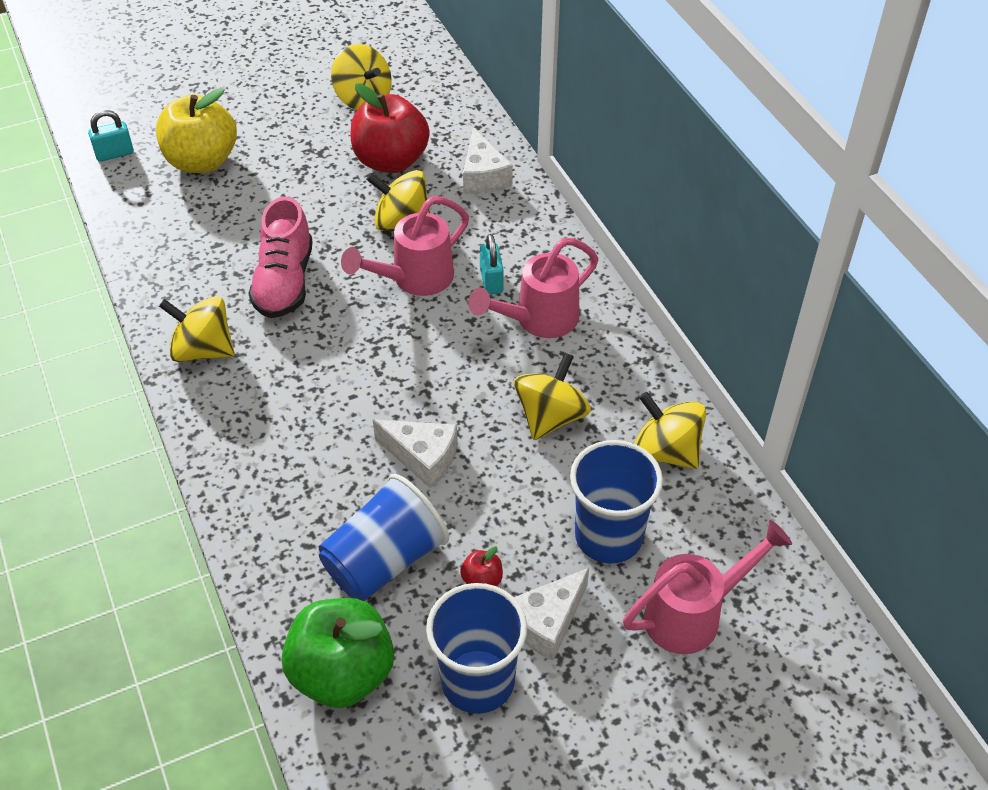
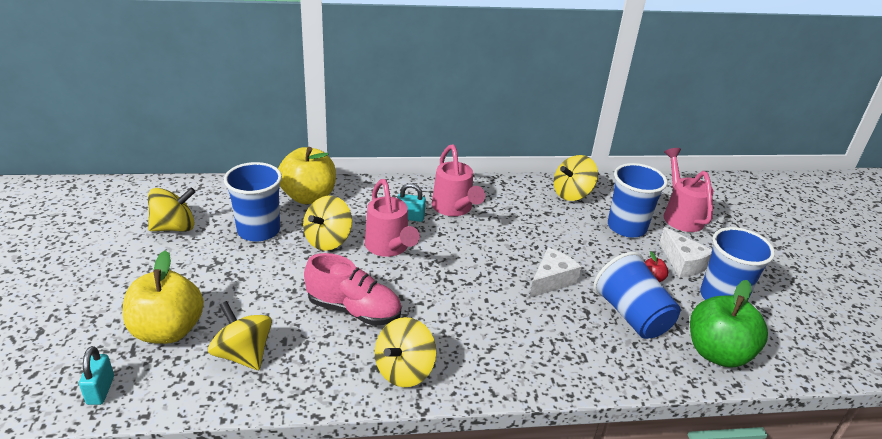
camera: 75 degrees left, 15 degrees down
(391, 161) = (258, 230): red apple -> blue cup
(483, 176) = (308, 196): white cheese -> yellow apple
(550, 417) = (534, 224): yellow spinning top -> yellow spinning top (243, 354)

